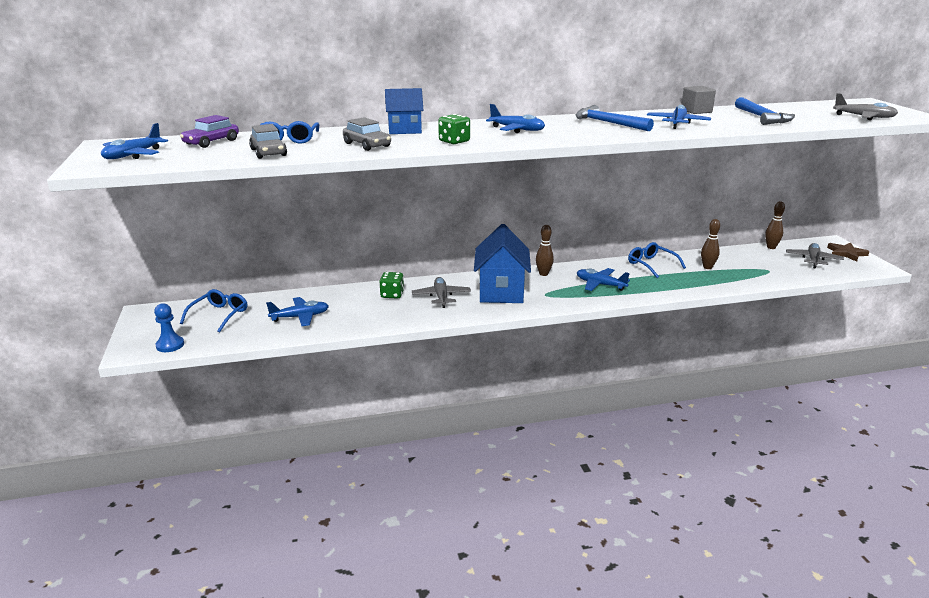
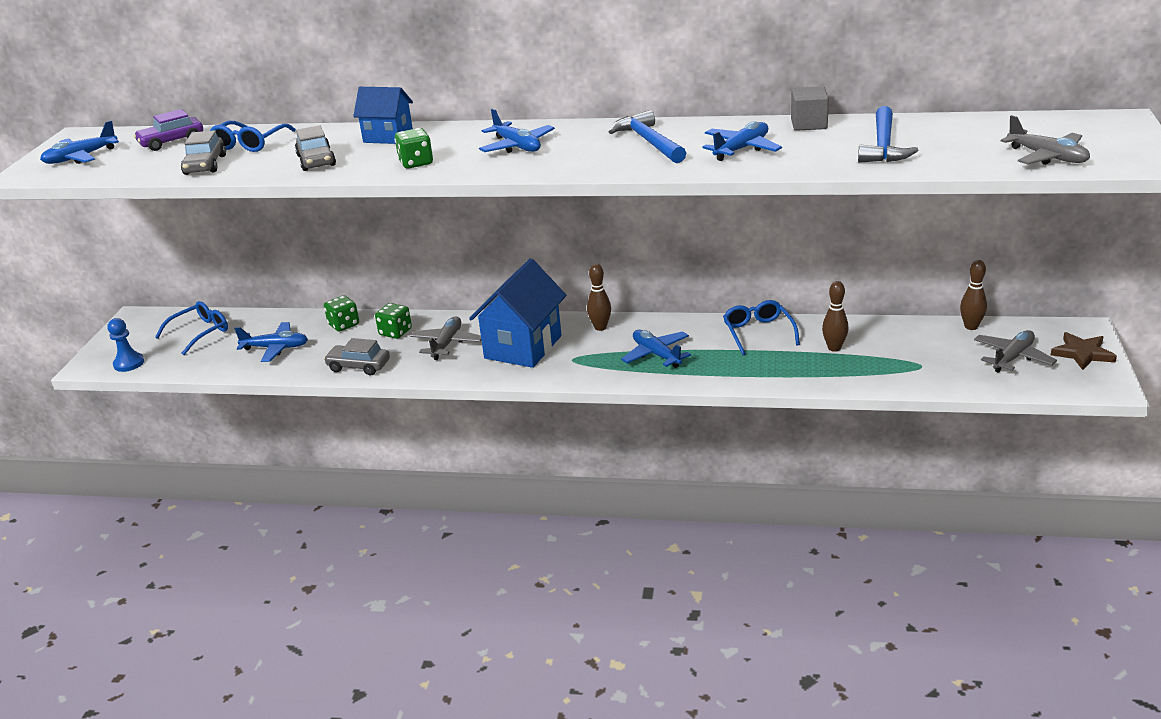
camera: 25 degrees right, 5 degrees up
(344, 295) = (344, 325): none -> green dice
(385, 320) = (358, 366): none -> grey car

